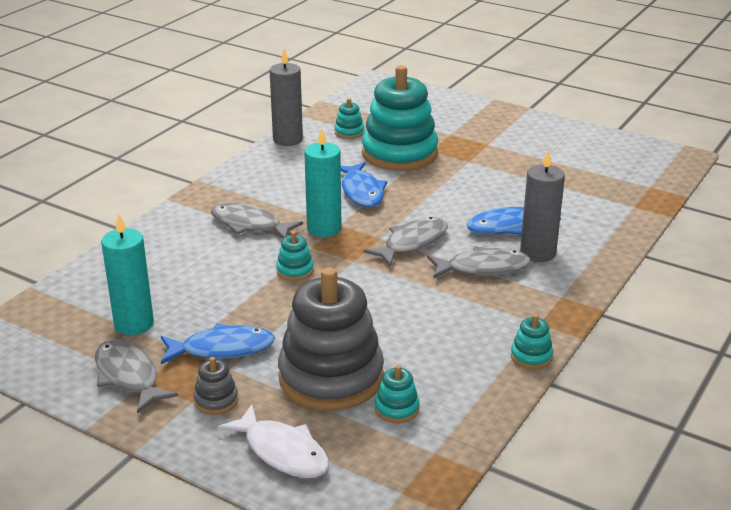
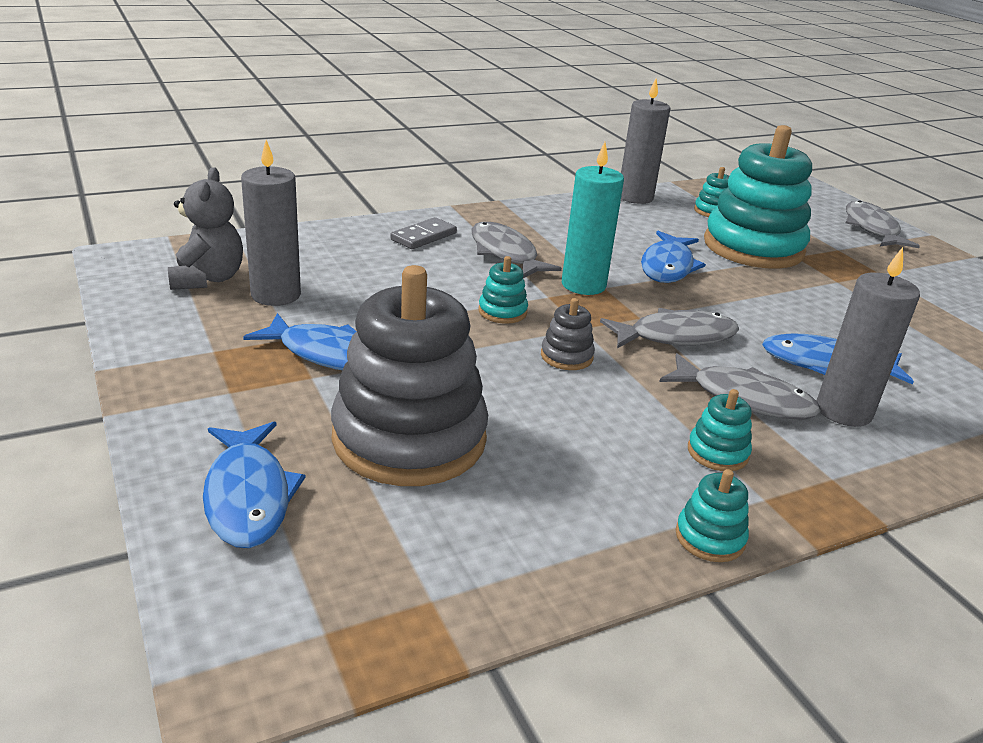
camera: 30 degrees right, 0 degrees up
(69, 333) = (208, 279): none -> grey teddy bear
(128, 376) = (204, 339): grey fish -> grey fish (871, 228)
(134, 324) = (276, 295): turquoise candle -> grey candle
(179, 234) = (424, 236): none -> grey domino
(216, 400) = (254, 403): grey stacking toy -> grey stacking toy (566, 356)
(282, 452) = (248, 496): white fish -> blue fish
(397, 409) = (446, 515): turquoise stacking toy -> turquoise stacking toy (717, 452)

